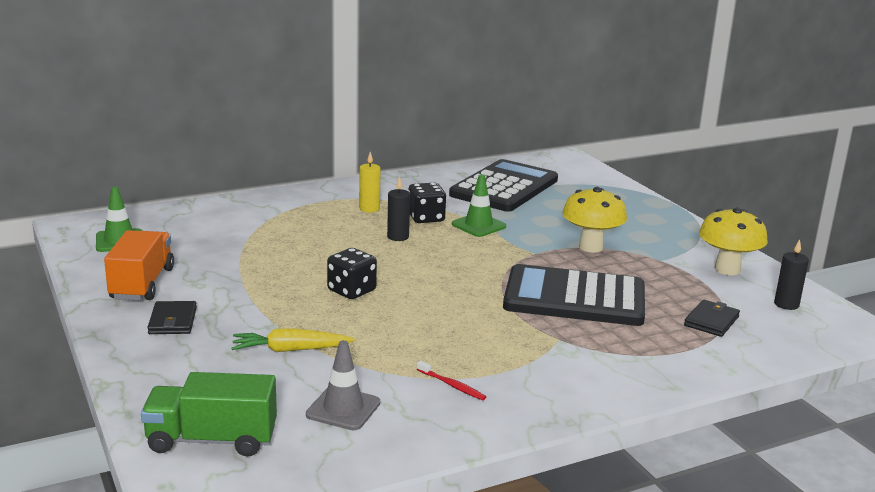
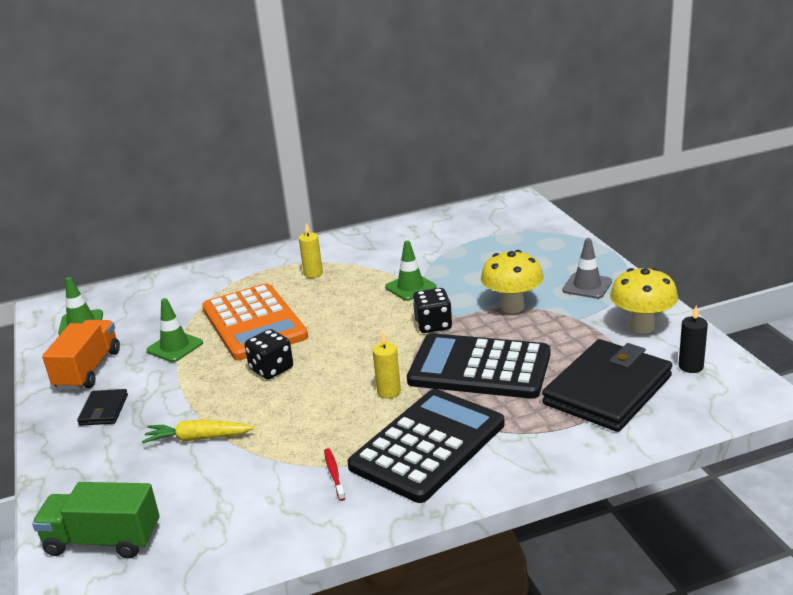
camera: 10 degrees right, 5 degrees up
(236, 267) = (175, 347): none -> green traffic cone
(318, 249) = (254, 323): none -> orange calculator
(343, 409) = (228, 503): grey traffic cone -> grey traffic cone (587, 286)
(398, 237) = (331, 305): black candle -> none
(426, 218) = (363, 281): black dice -> black dice (433, 325)
(451, 385) = (334, 474): red toothbrush -> red toothbrush turned 150 degrees counterclockwise
(486, 315) = (389, 392): none -> yellow candle
(504, 187) = (447, 241): black calculator -> black calculator (427, 445)
(711, 321) = (608, 390): black wallet -> black wallet, size x2.20

